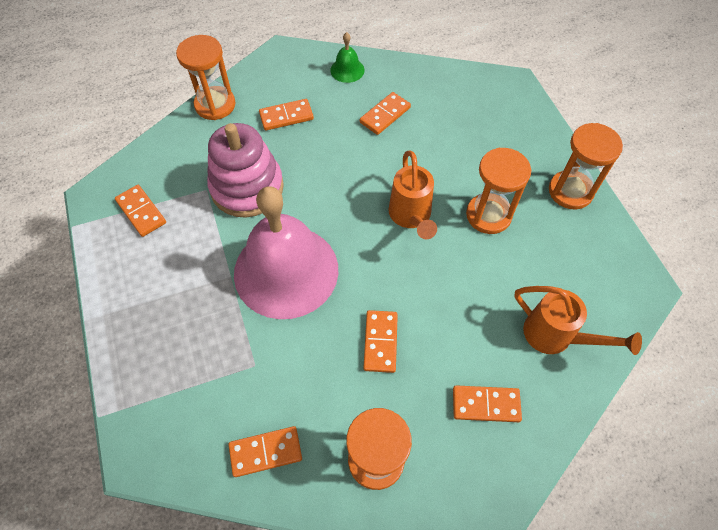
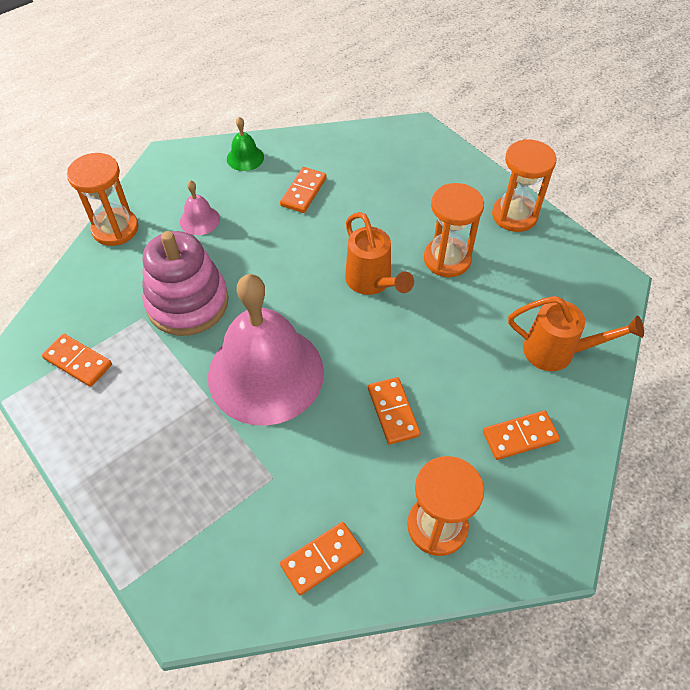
camera: 20 degrees left, 5 degrees down
(286, 116) = (199, 220): orange domino -> pink bell

